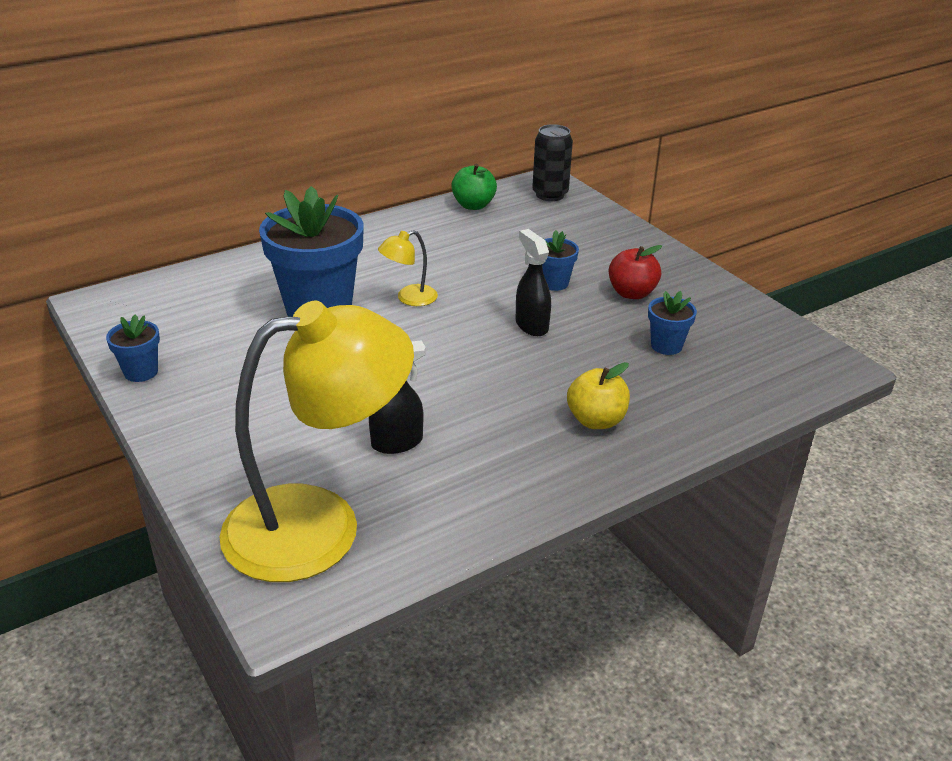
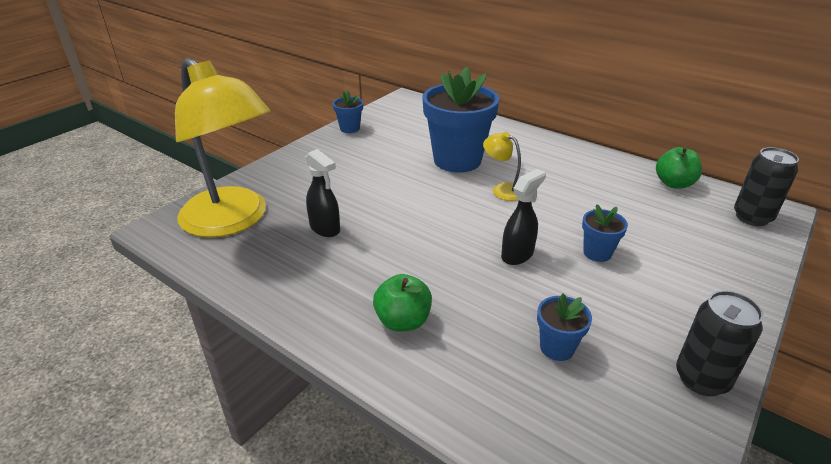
camera: 70 degrees right, 0 degrees up
(596, 420) = (403, 321): yellow apple -> green apple
(632, 293) = (631, 305): red apple -> none
(722, 295) = (701, 379): none -> black can

